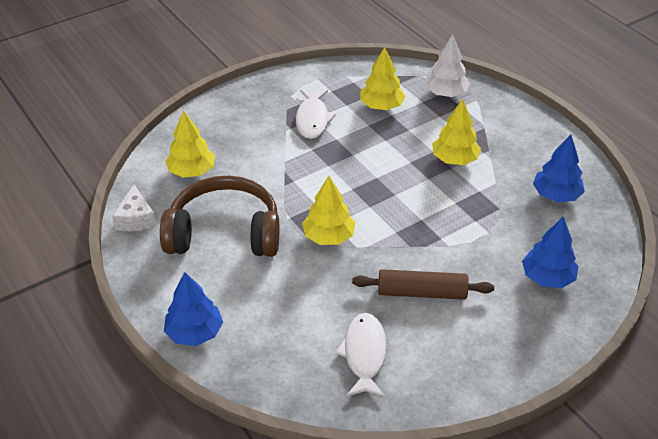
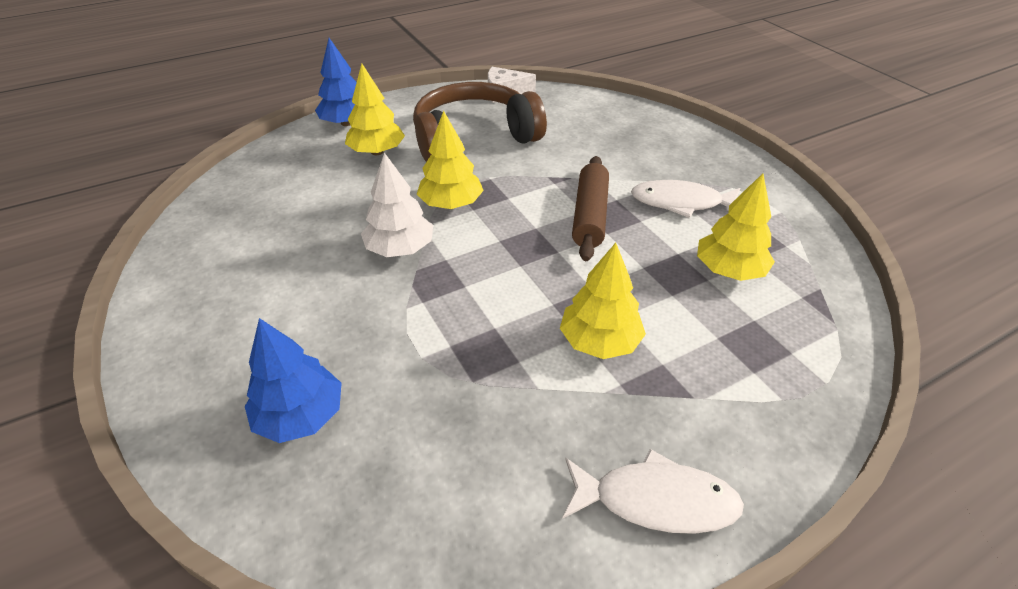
camera: 95 degrees right, 0 degrees up
(192, 171) = (574, 119): yellow tree -> yellow tree (377, 152)
(224, 233) = (474, 138): brown headphones -> brown headphones turned 120 degrees counterclockwise
(364, 354) = (263, 218): white fish -> white fish (656, 500)
(422, 292) = (331, 271): brown rolling pin -> brown rolling pin (590, 216)
(446, 93) = (790, 355): white tree -> white tree (400, 249)
(556, 195) = (495, 477): blue tree -> none

